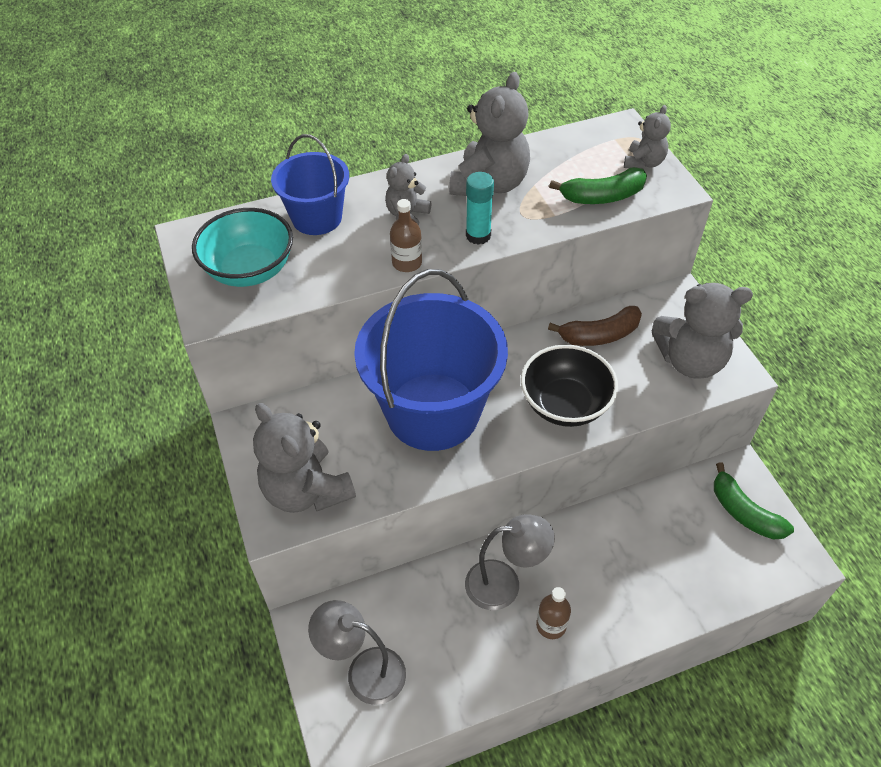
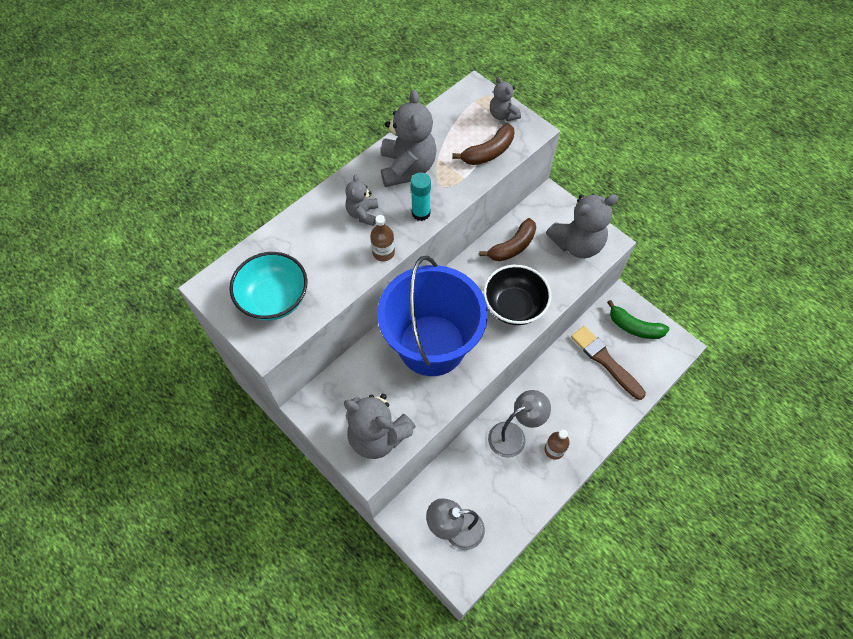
camera: 25 degrees left, 10 degrees up
(317, 218) = (299, 239): blue bucket -> none
(602, 196) = (488, 152): green banana -> brown banana
(643, 163) = (502, 115): grey teddy bear -> grey teddy bear turned 150 degrees clockwise
(680, 539) = (605, 361): none -> brown brush

